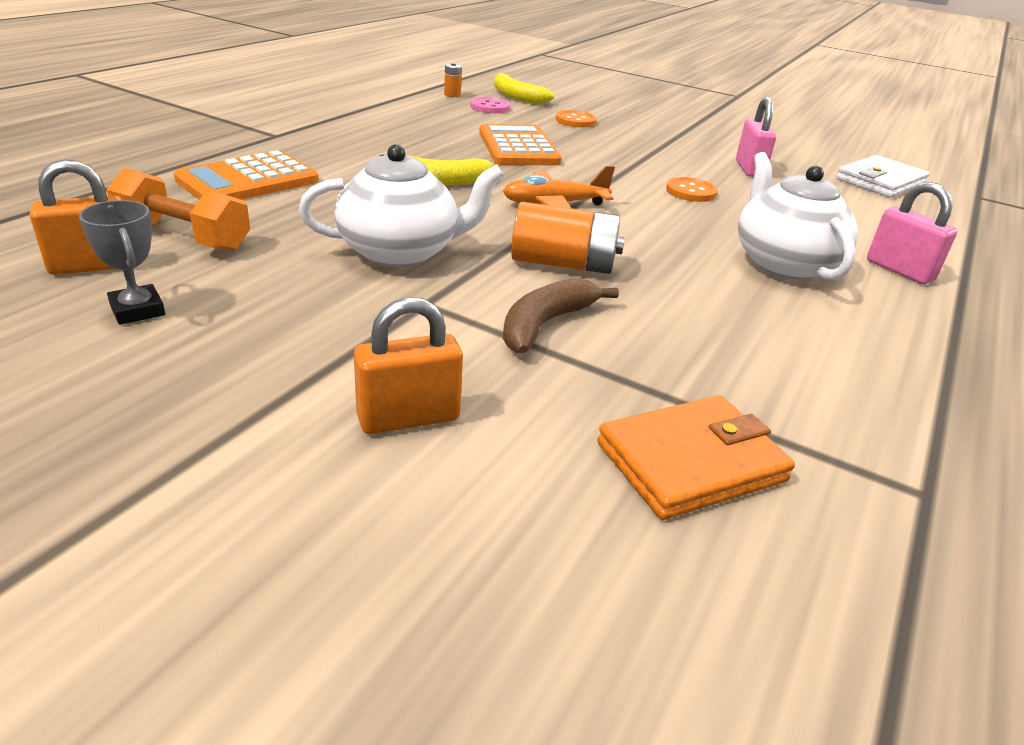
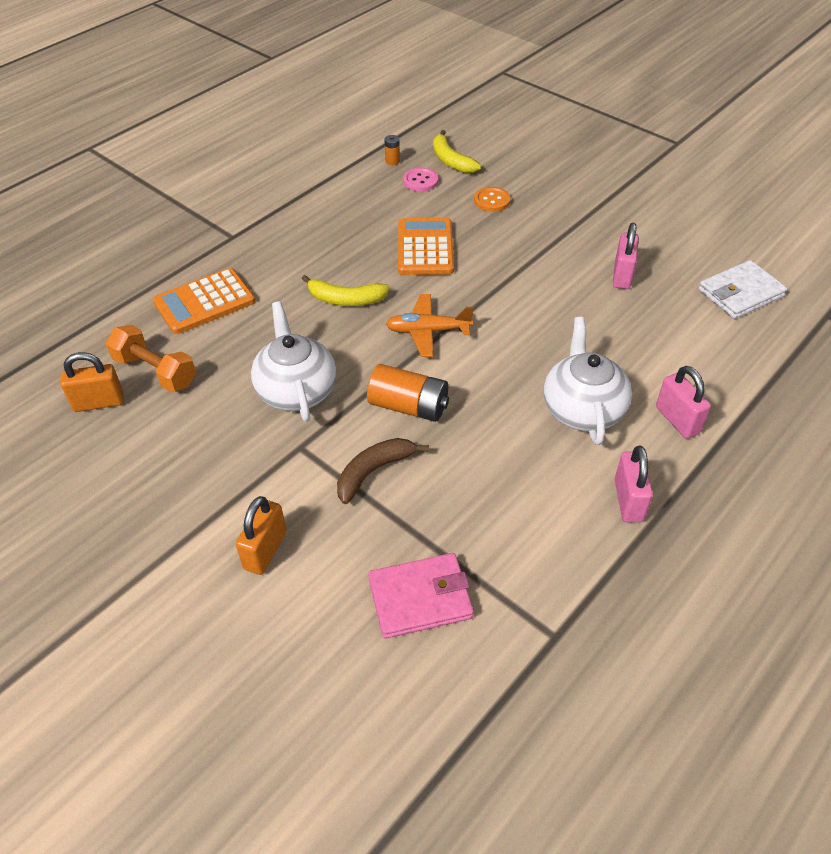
camera: 15 degrees right, 15 degrees up
(137, 310) = (123, 447): grey trophy -> none
(400, 252) = (296, 390): white teapot -> white teapot turned 105 degrees counterclockwise
(408, 418) = (265, 550): orange padlock -> orange padlock turned 60 degrees counterclockwise
(691, 192) = (551, 312): orange button -> none
(691, 462) = (420, 598): orange wallet -> pink wallet
(904, 341) = (628, 501): none -> pink padlock

